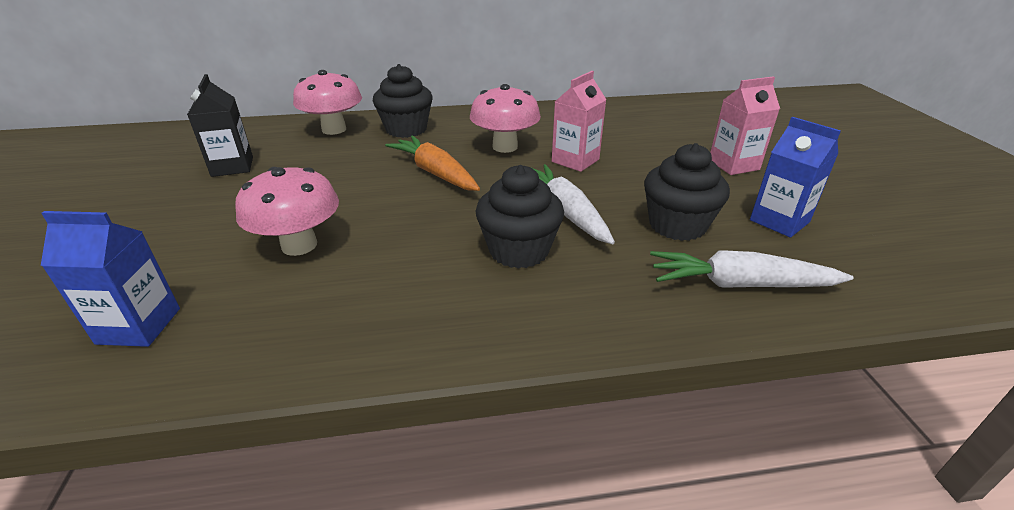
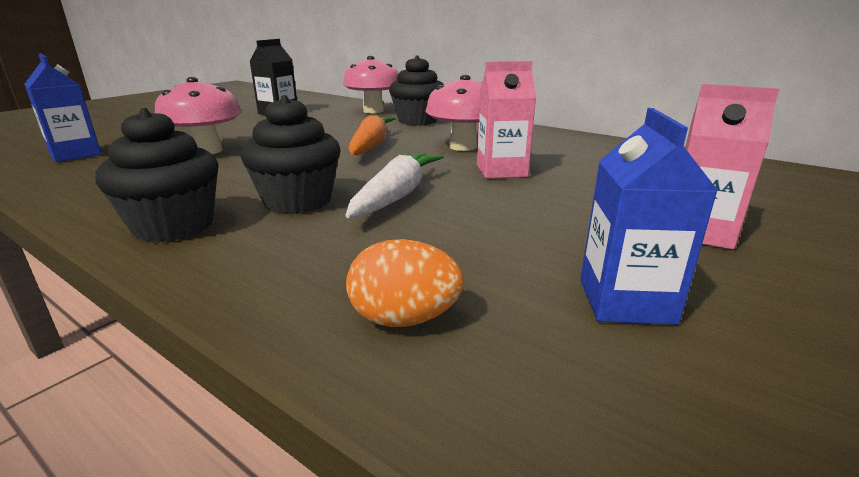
camera: 45 degrees right, 10 degrees down
(677, 225) = (474, 245): black cupcake -> black cupcake (174, 226)
(739, 284) = (404, 319): white carrot -> orange egg

